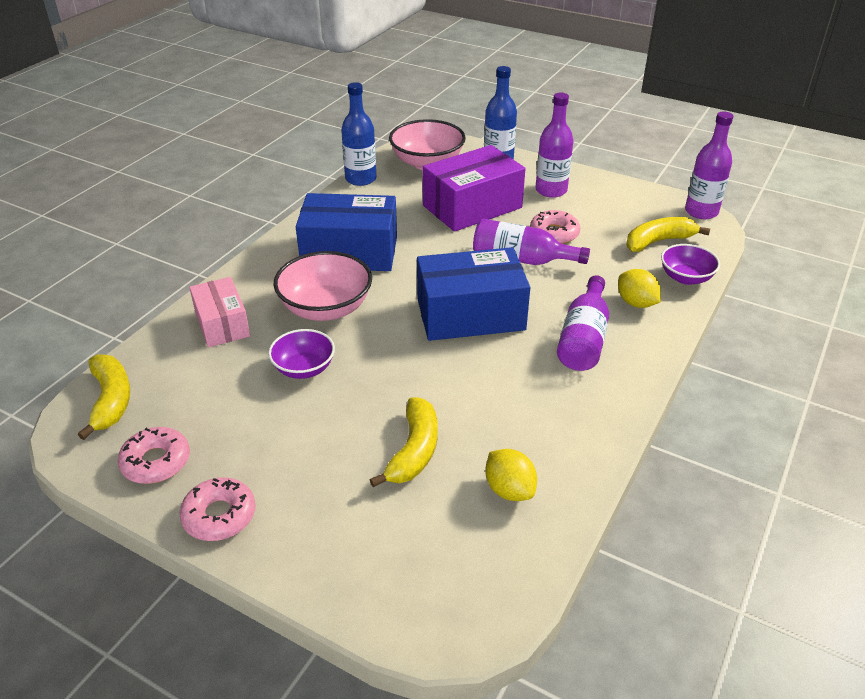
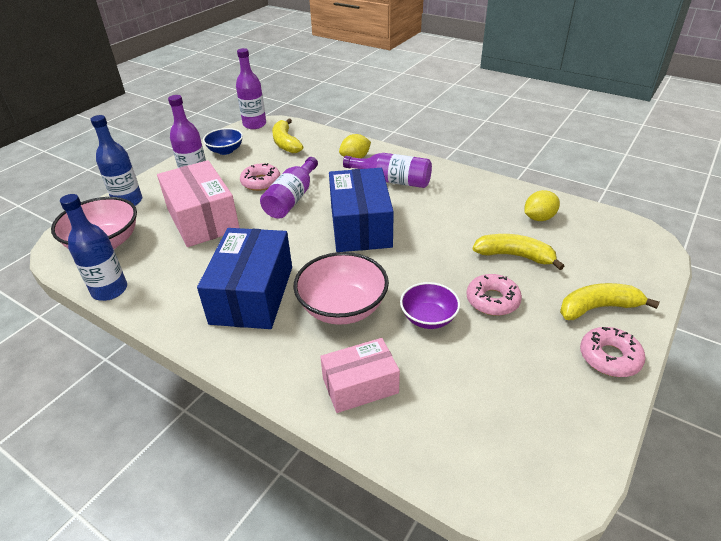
camera: 85 degrees left, 0 degrees up
(111, 400) = (488, 470): yellow banana -> yellow banana (598, 308)
(156, 462) = (565, 411): pink donut -> pink donut (492, 300)
(472, 207) = (202, 219): purple box -> pink box
(622, 200) = (225, 150): none -> blue bowl
(686, 277) = (330, 139): purple bowl -> none

